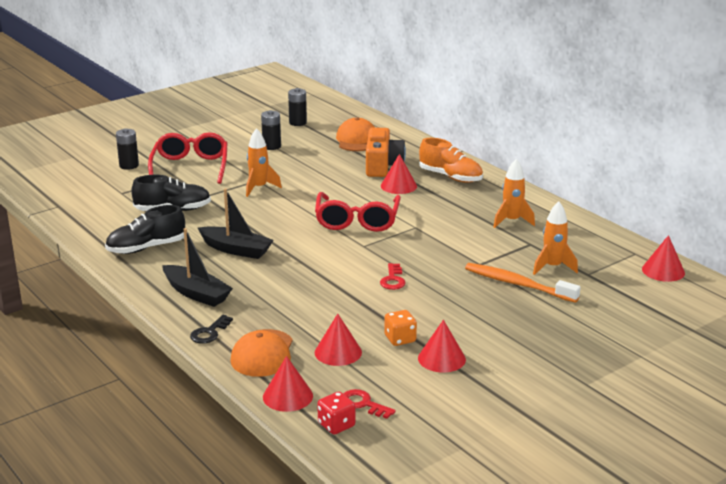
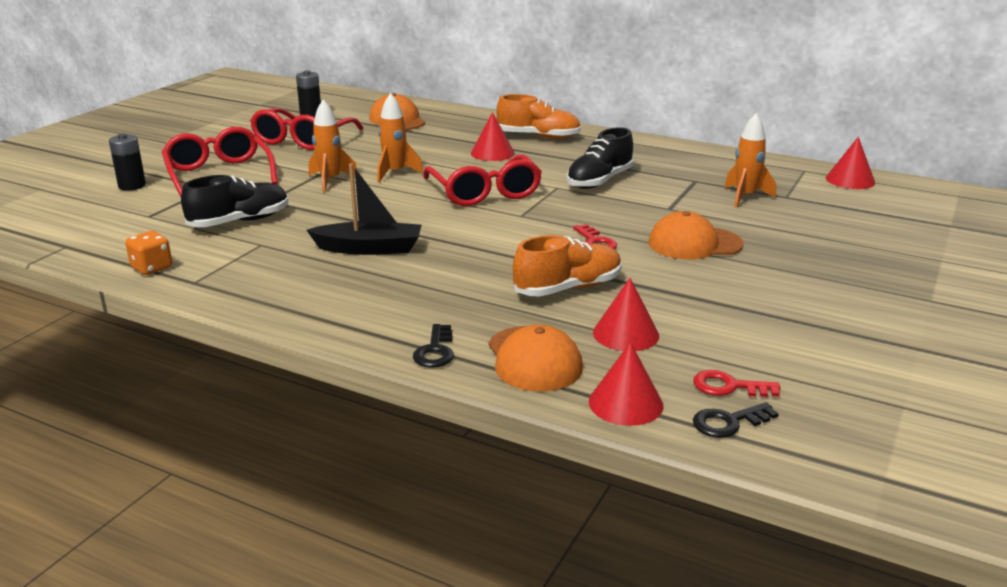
camera: 25 degrees left, 0 degrees up
(146, 248) = (243, 270): black shoe -> black shoe (599, 181)
(196, 293) = (368, 308): black boat -> none
(271, 146) = (302, 140): black battery -> red glasses
(336, 310) = (568, 288): none -> orange shoe
(336, 425) = (728, 422): red dice -> black key
(382, 165) = (452, 138): orange camera -> none
(400, 339) = (679, 302): orange dice -> orange dice (152, 268)
(441, 358) = (751, 311): red cone -> none
(464, 297) = (694, 244): none -> orange cap
(512, 221) = (650, 164): orange rocket -> orange rocket (395, 173)
(518, 284) = (732, 219): orange toothbrush -> none

